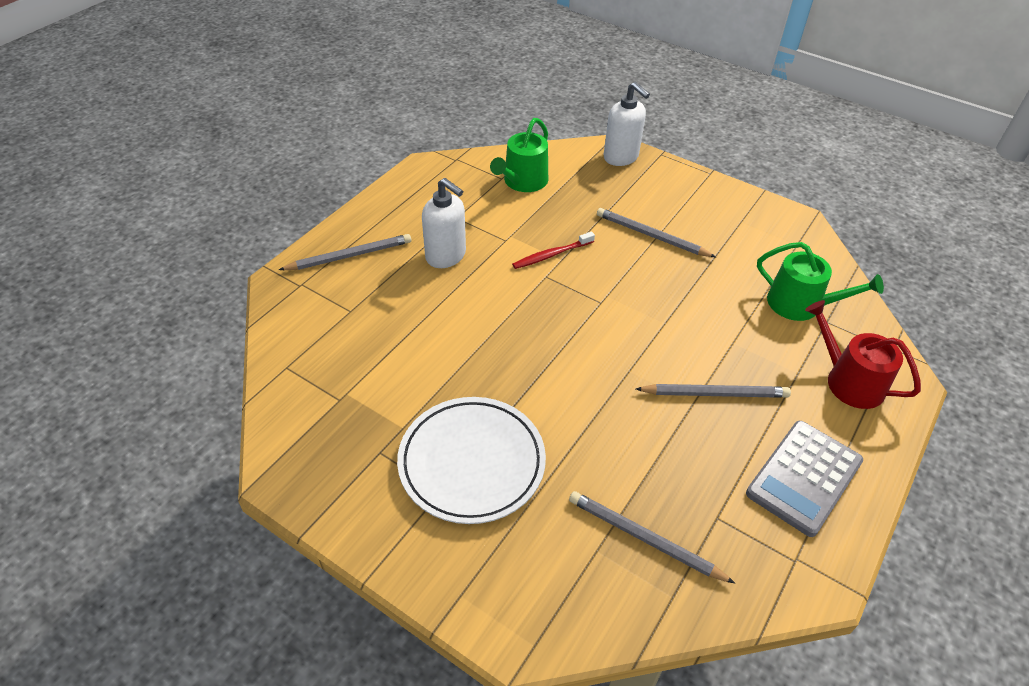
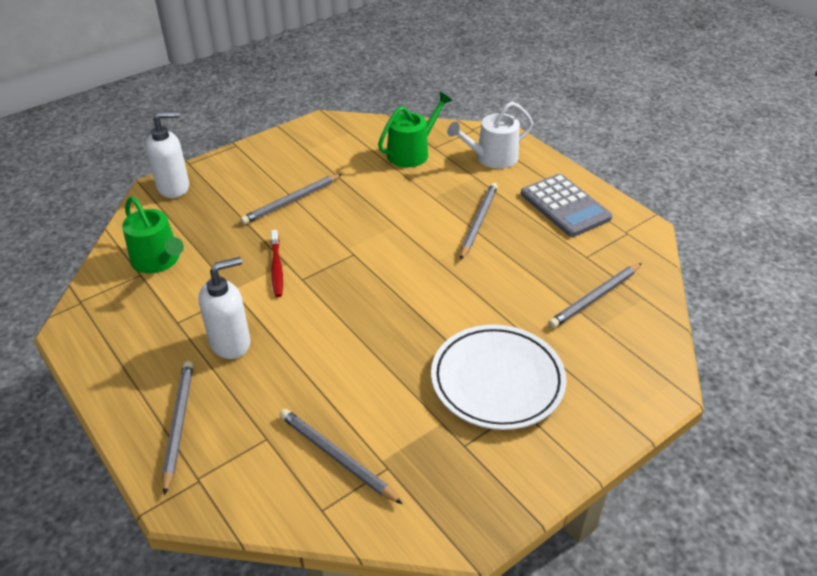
camera: 70 degrees left, 5 degrees down
(342, 361) = (336, 457): none -> grey pencil
(848, 381) = (491, 158): red watering can -> white watering can

